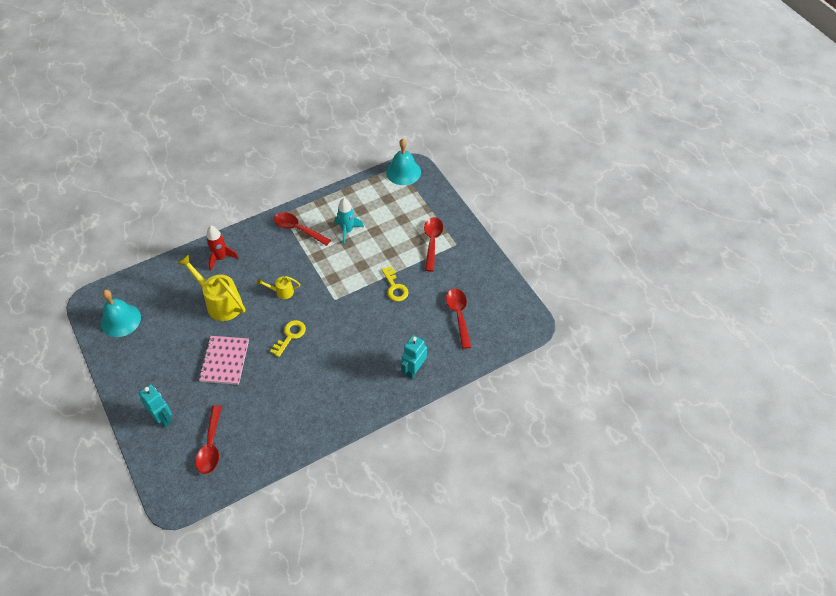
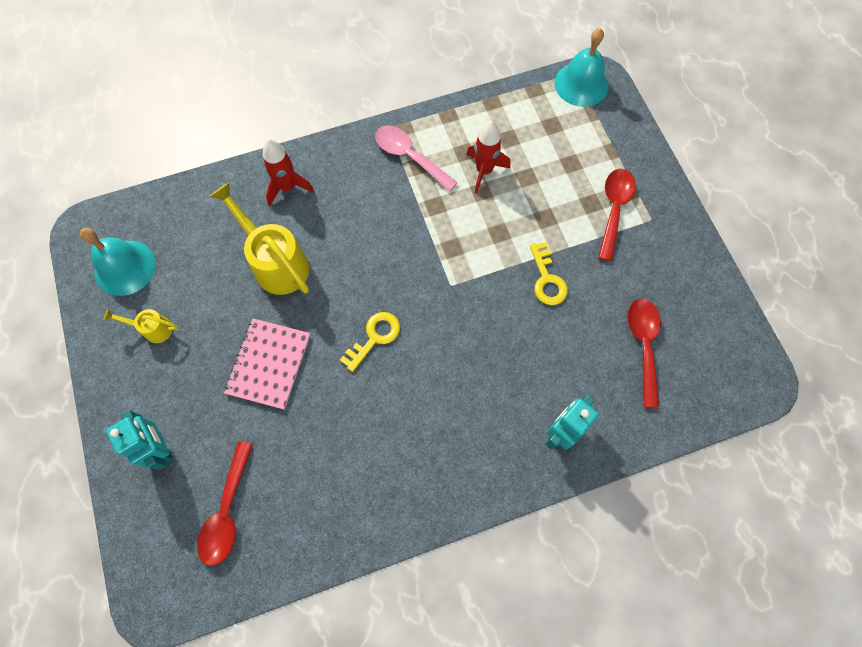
camera: 10 degrees right, 15 degrees up
(282, 292) = (371, 259): yellow watering can -> yellow watering can (153, 329)
(298, 229) = (409, 156): red spoon -> pink spoon
(347, 231) = (484, 171): turquoise rocket -> red rocket

